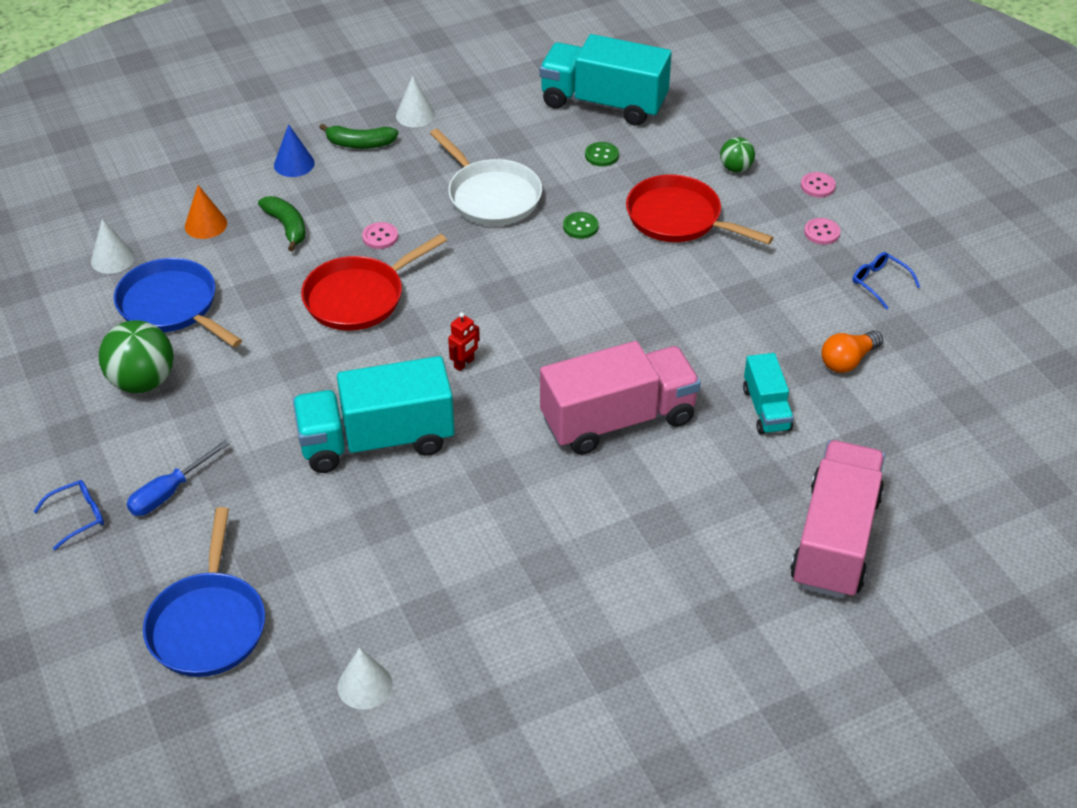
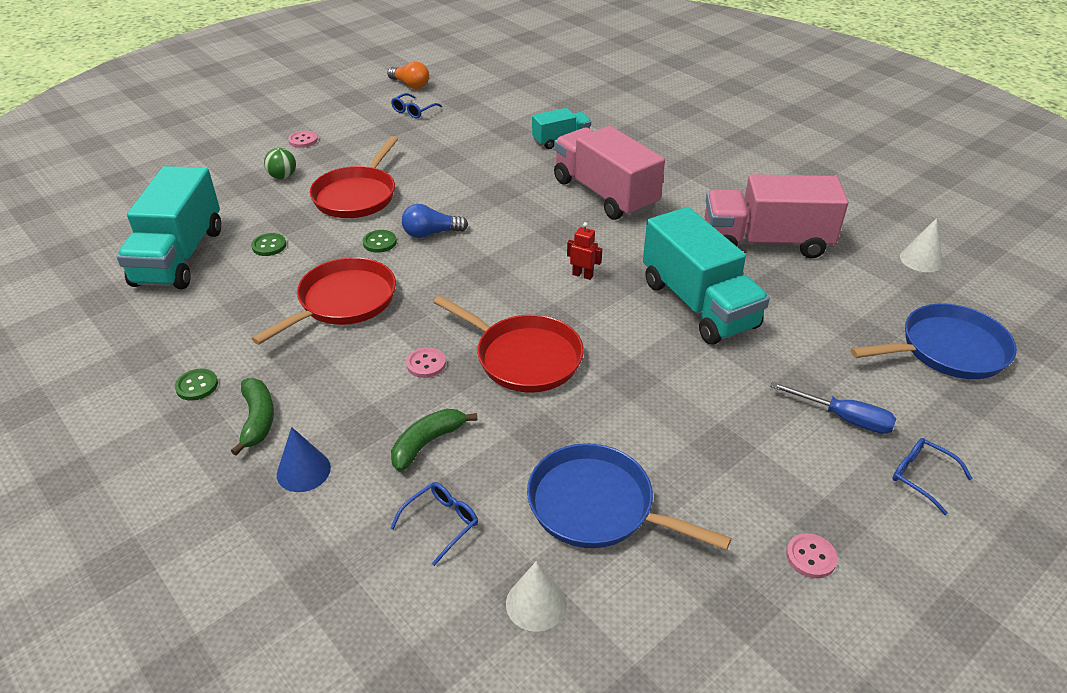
camera: 105 degrees left, 5 degrees down
(142, 381) = (723, 490): green ball -> none
(172, 306) = (597, 506): blue pan -> blue pan turned 90 degrees clockwise
(206, 224) = (441, 523): orange cone -> blue glasses
(415, 115) = (197, 386): white cone -> green button
(491, 196) = (343, 301): white pan -> red pan
(584, 264) = (431, 233): none -> blue light bulb
(821, 232) = (362, 135): pink button -> pink button (811, 557)
(835, 540) = (660, 110): pink truck -> pink truck (765, 242)
(848, 361) = (499, 116): orange light bulb -> orange light bulb (410, 85)

